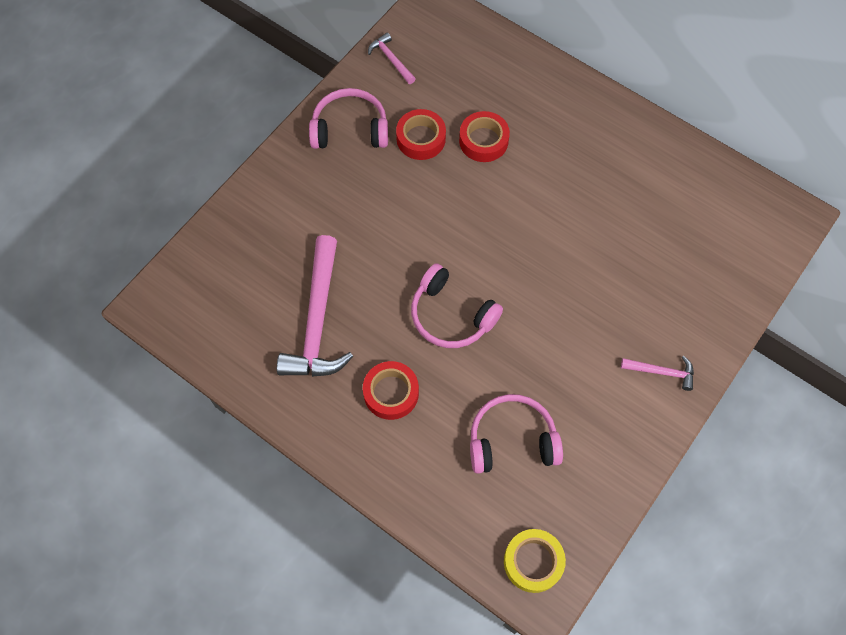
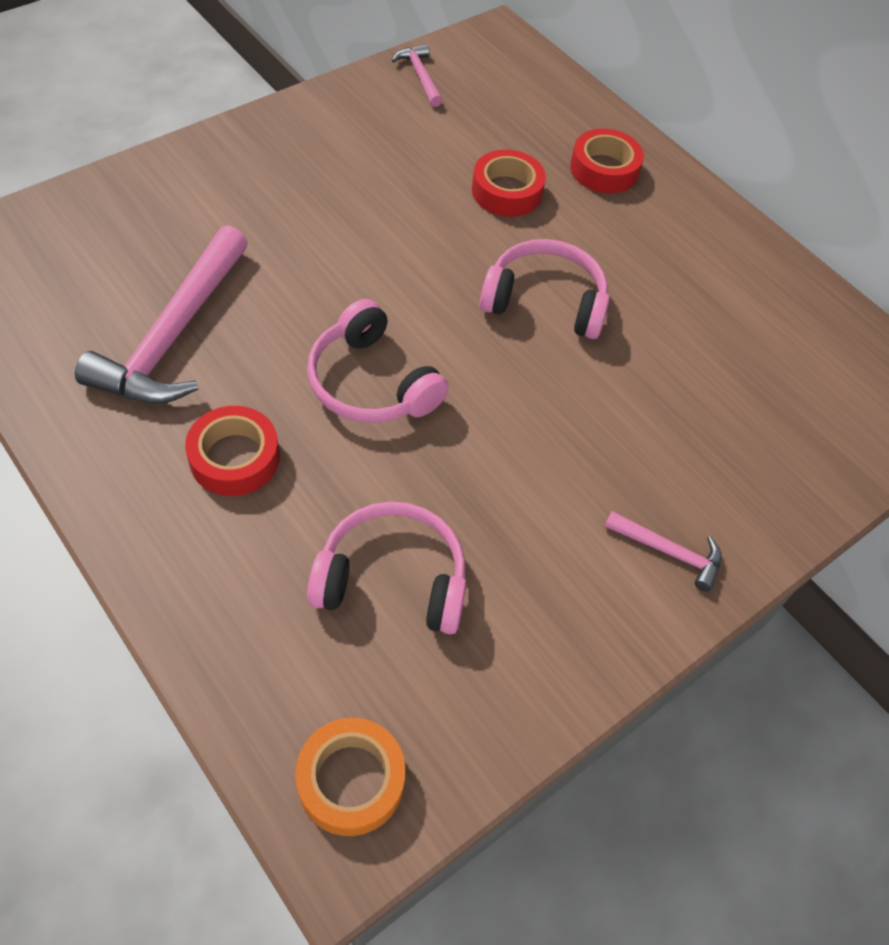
camera: 10 degrees right, 10 degrees down
(350, 129) = (331, 132): pink headphones -> pink headphones (545, 301)
(421, 139) = (421, 167): red tape -> red tape (604, 169)
(533, 562) = (351, 780): yellow tape -> orange tape

